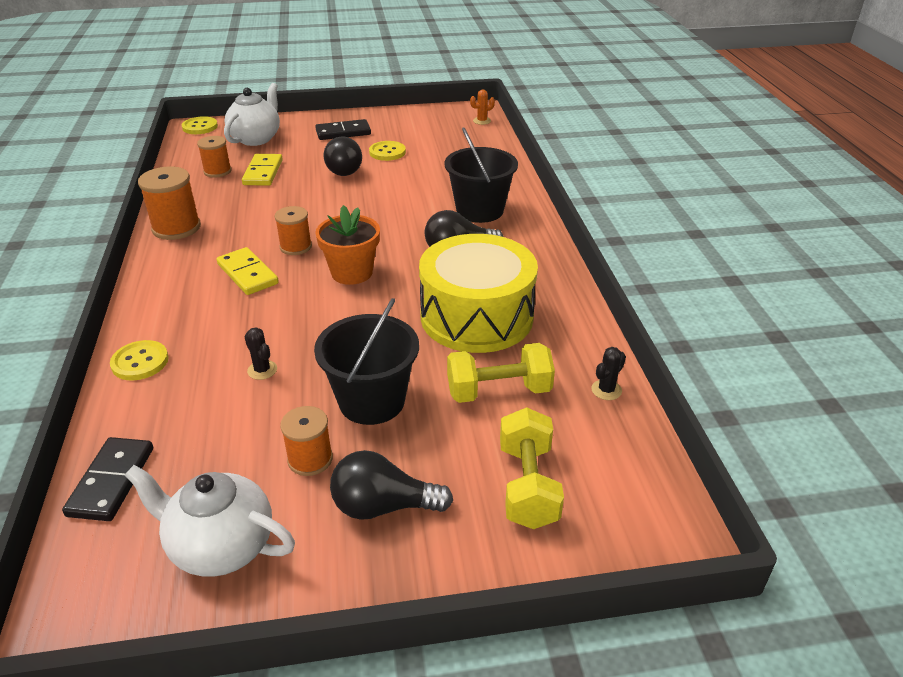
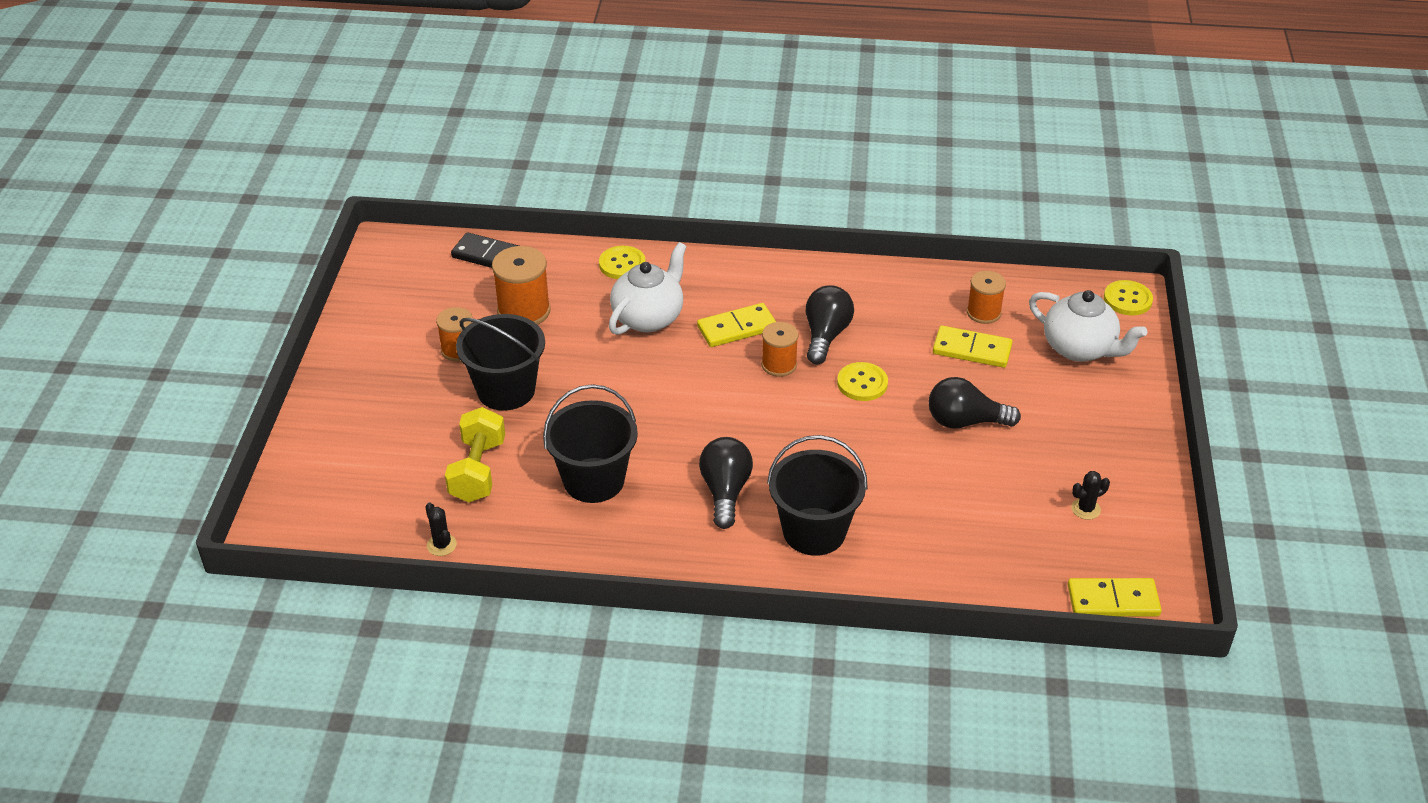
camera: 105 degrees right, 5 degrees up
(176, 228) = (849, 281): orange spool -> orange spool (524, 311)
(221, 546) = (402, 304): white teapot -> white teapot (648, 318)
(262, 370) = (578, 331): black cactus -> black cactus (1085, 509)
(343, 132) = (1088, 434): black domino -> none
(352, 273) = (711, 401): orange flower pot -> none
(383, 506) = (391, 382): black light bulb -> black light bulb (825, 335)
(387, 152) = (1010, 470): yellow button -> yellow button (862, 383)
(476, 316) = (594, 480): yellow drum -> black bucket
(482, 121) = (1113, 600): orange cactus -> yellow domino
(527, 486) = (365, 462): yellow dumbbell -> none

